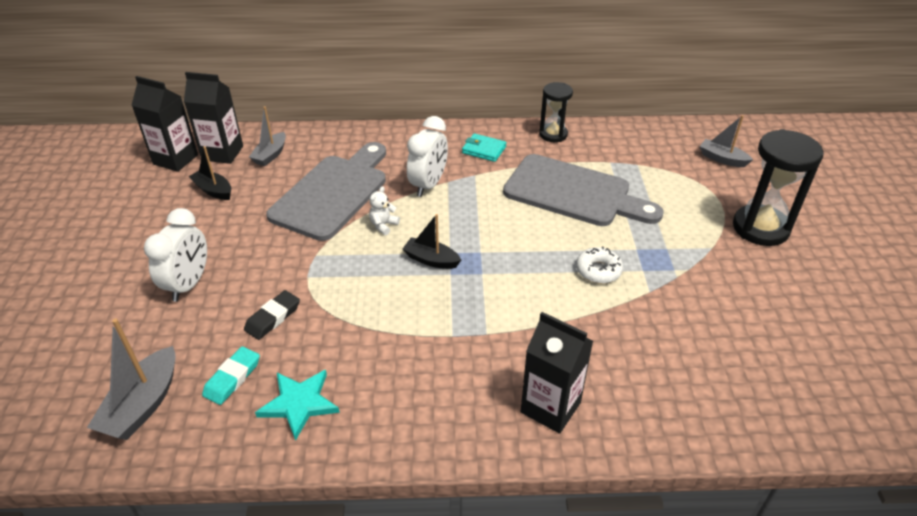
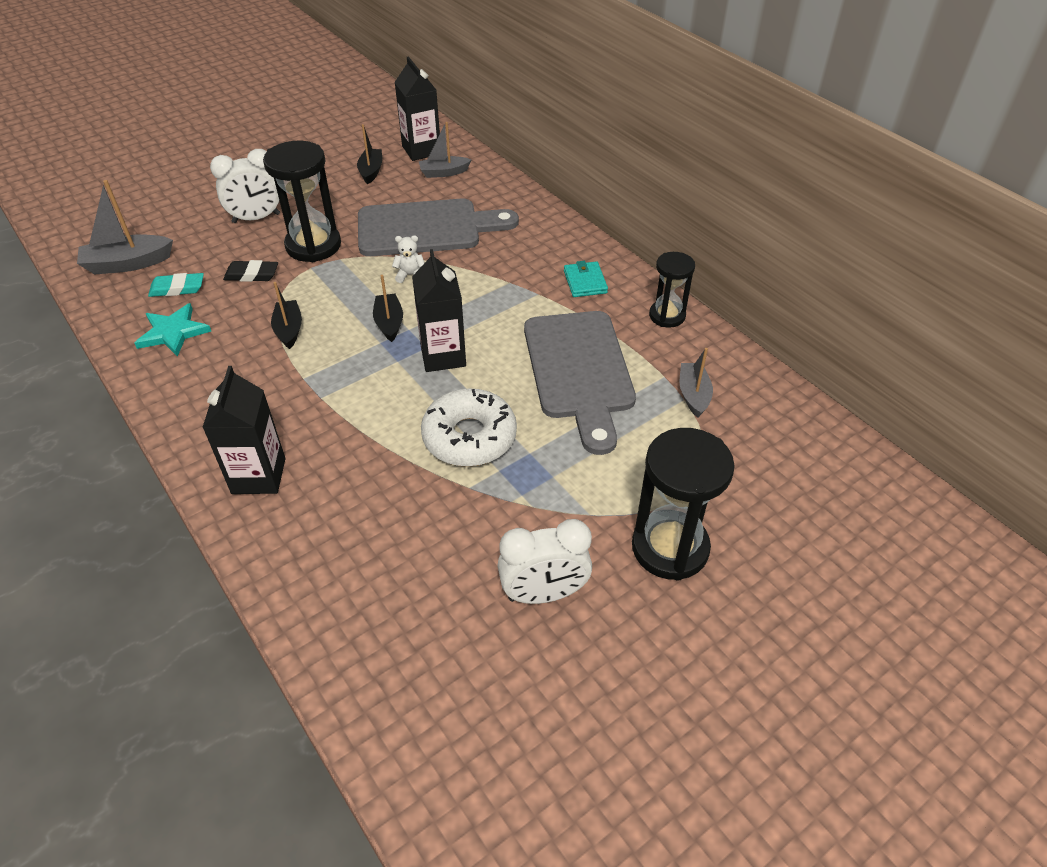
camera: 55 degrees right, 5 degrees up
(175, 159) = (390, 135): black carton -> black carton (443, 356)
(277, 263) = (313, 245): none -> black hourglass
(379, 321) = (289, 330): none -> black boat
(428, 185) = (493, 273): white clock -> white clock (544, 594)
(598, 270) = (469, 437): white donut -> white donut, size x1.74
(722, 159) = (778, 468): grey boat -> grey boat (693, 395)

